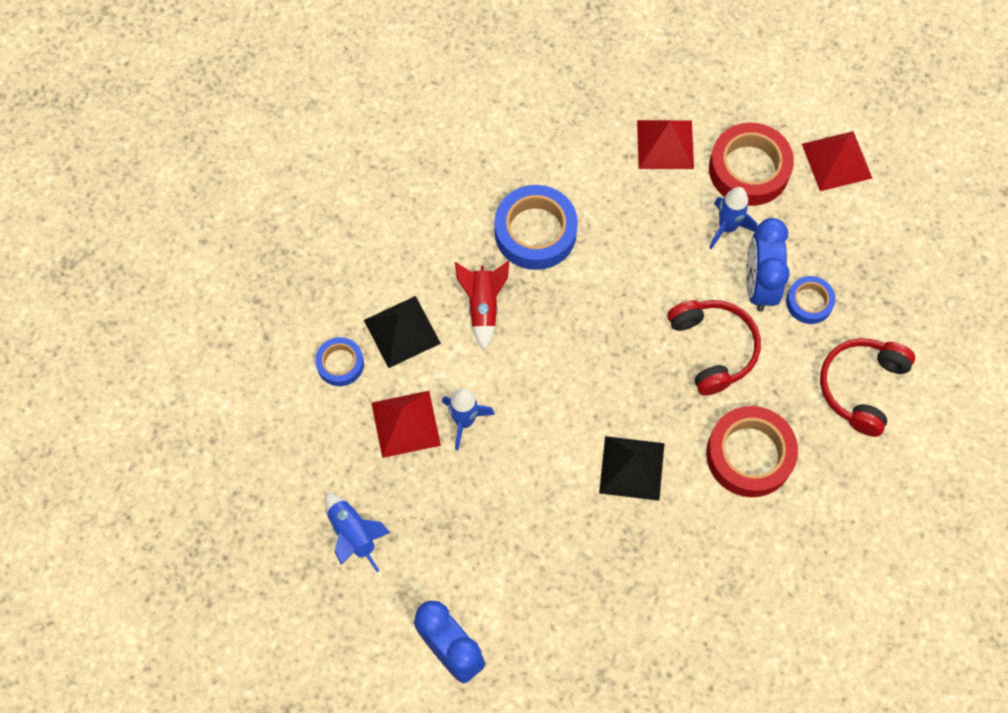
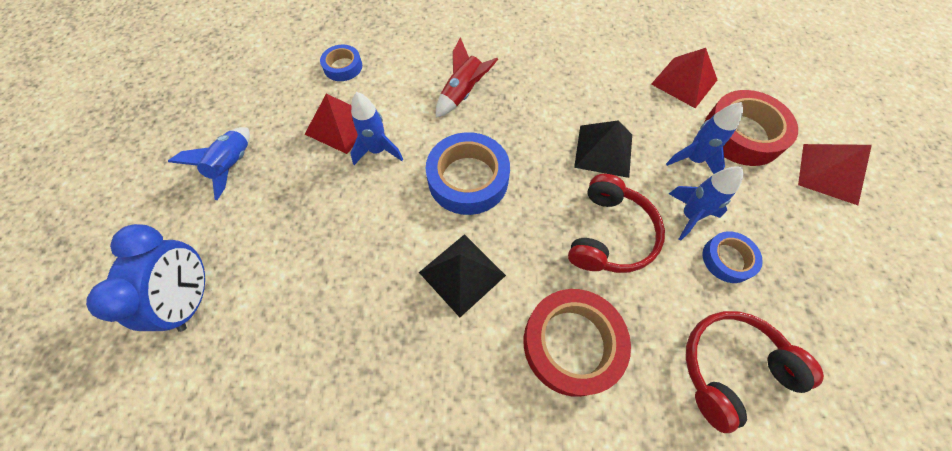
camera: 40 degrees right, 5 degrees down
(402, 331) = (398, 74): black pyramid -> black pyramid (604, 150)
(535, 232) = (541, 75): blue tape -> blue tape (468, 179)
(759, 285) = (689, 216): blue clock -> blue rocket

